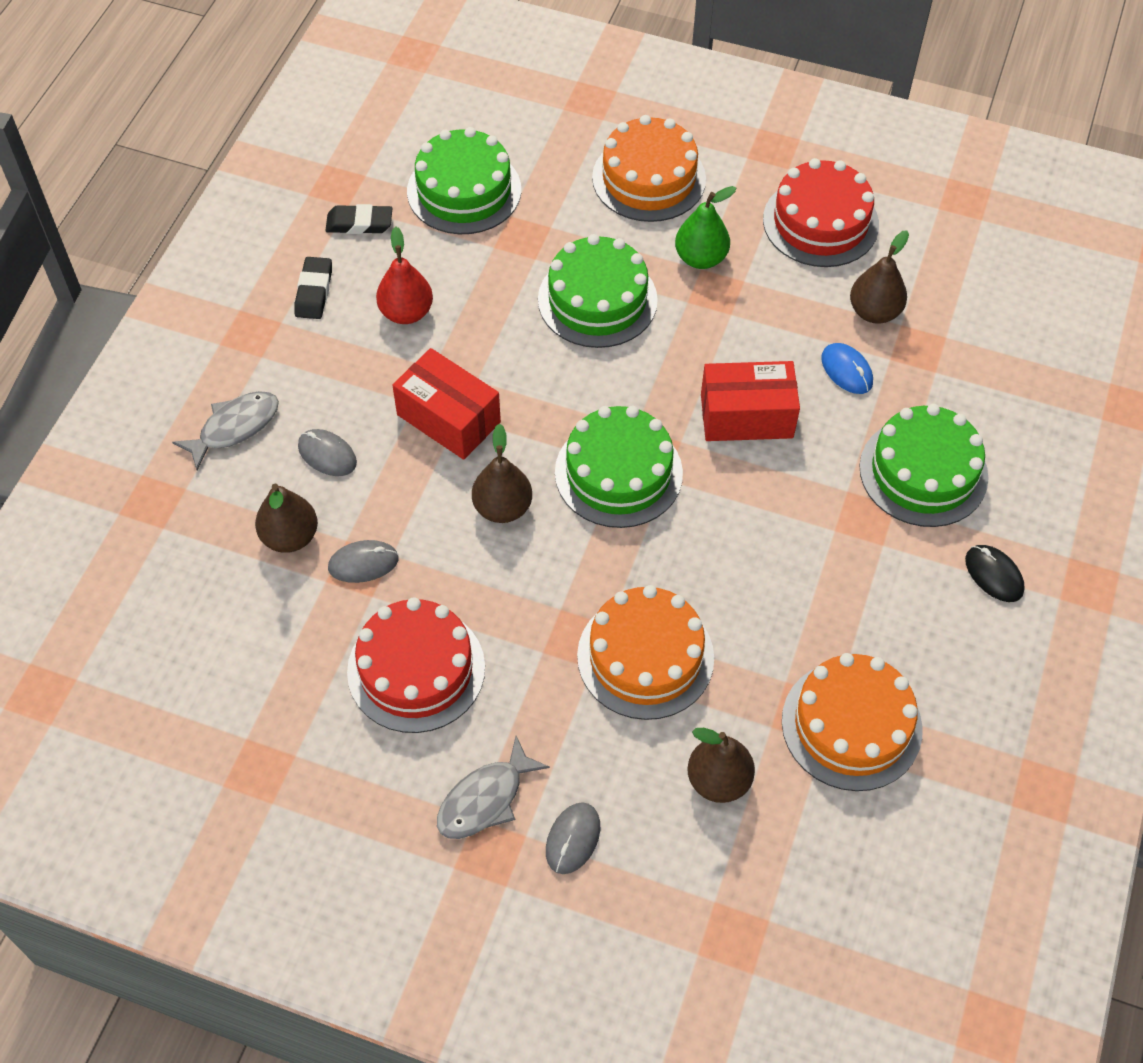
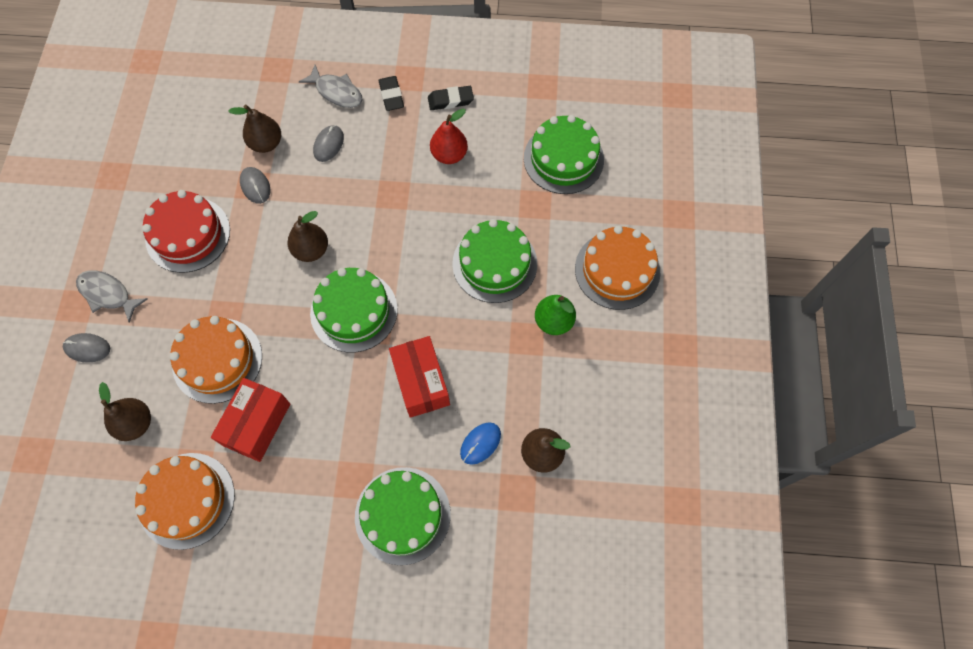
camera: 75 degrees right, 10 degrees up
(359, 223) = (514, 108): black eraser -> black eraser (391, 95)
(448, 418) = (372, 201): red box -> red box (257, 424)
(820, 222) = (617, 398): red cake -> none
(994, 575) = (324, 581): black mouse -> none

